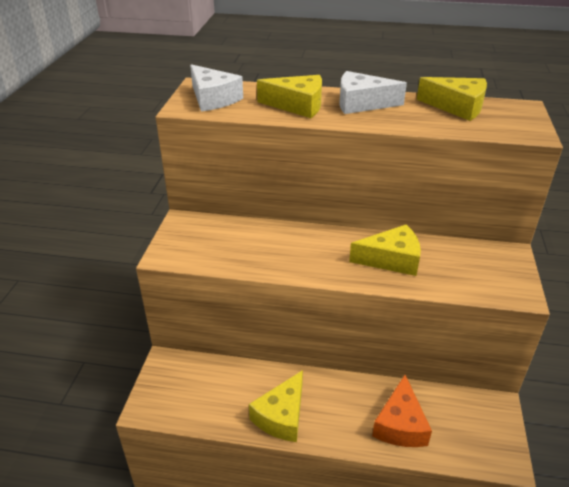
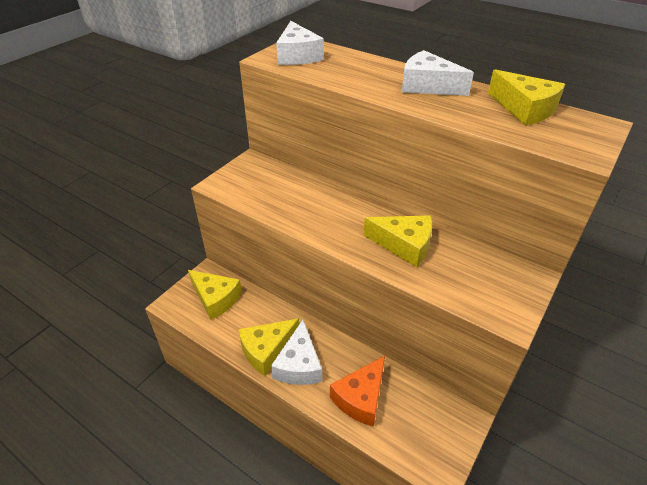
camera: 25 degrees right, 5 degrees up
(298, 105) = (365, 76): yellow cheese -> yellow cheese (216, 299)
(323, 417) = (299, 365): none -> white cheese

